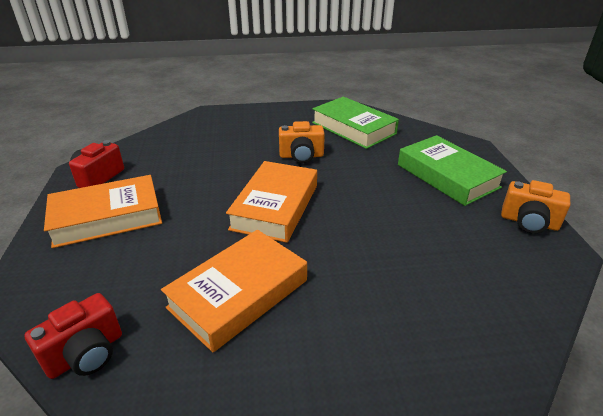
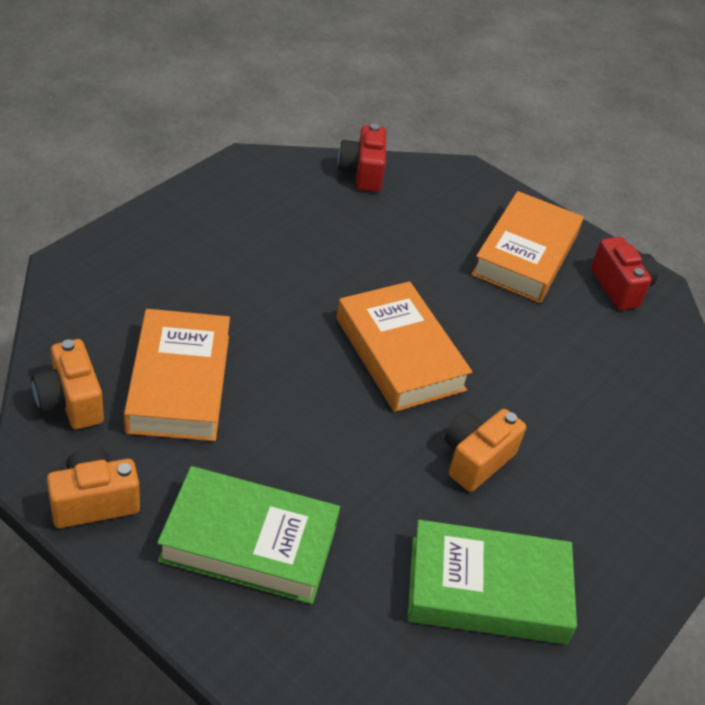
camera: 130 degrees right, 10 degrees up
(238, 293) = (319, 253): orange book -> orange book (179, 383)
(527, 280) = (70, 402): none -> orange camera

